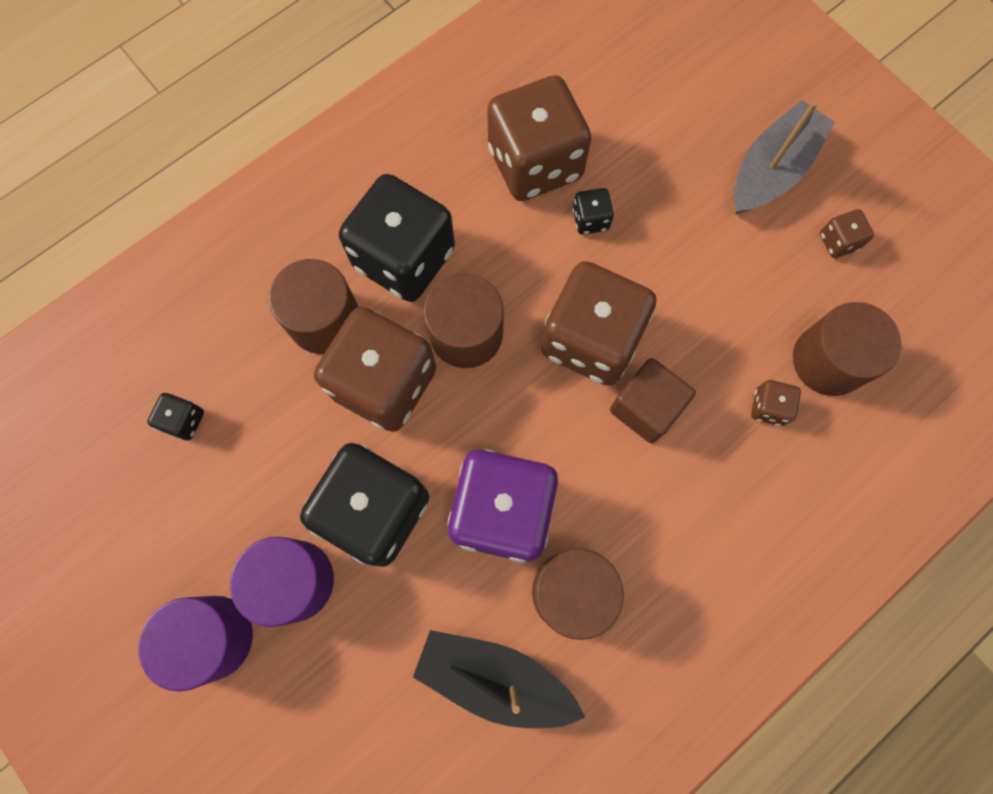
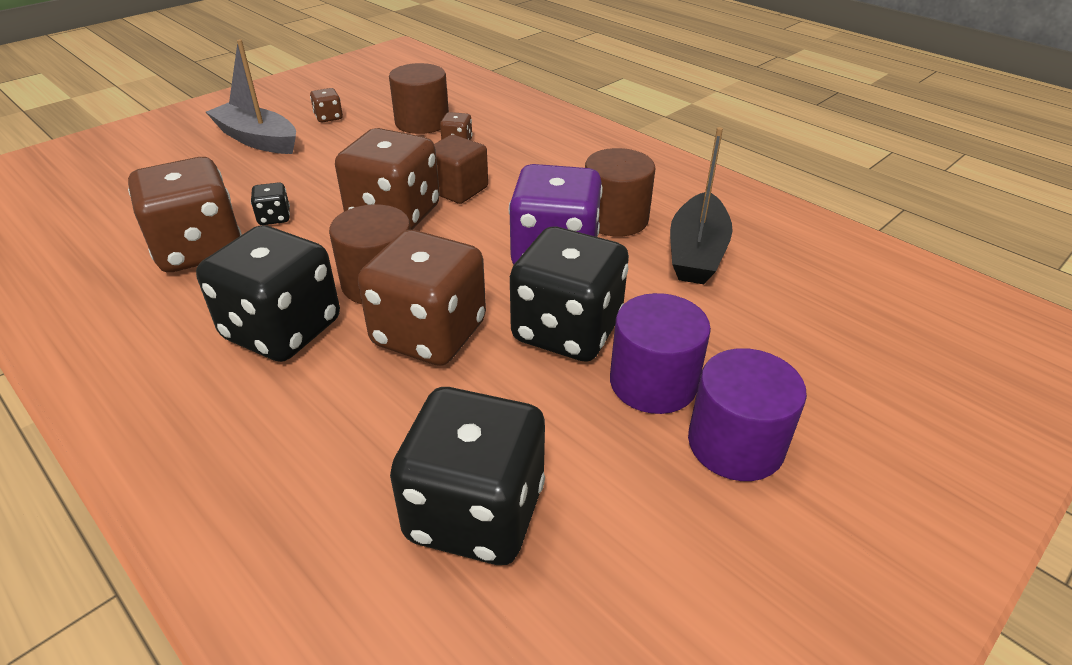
camera: 95 degrees left, 35 degrees down
(184, 420) = (475, 512): black dice -> black dice, size x2.40
(324, 320) = (347, 387): brown cylinder -> none

